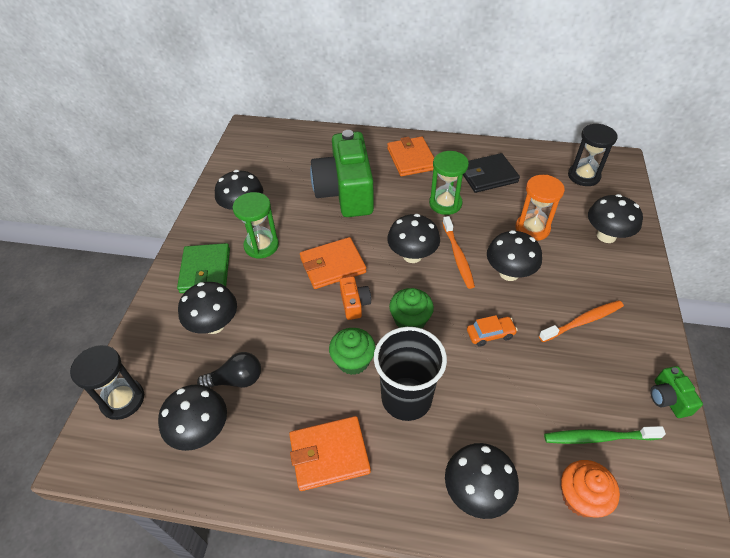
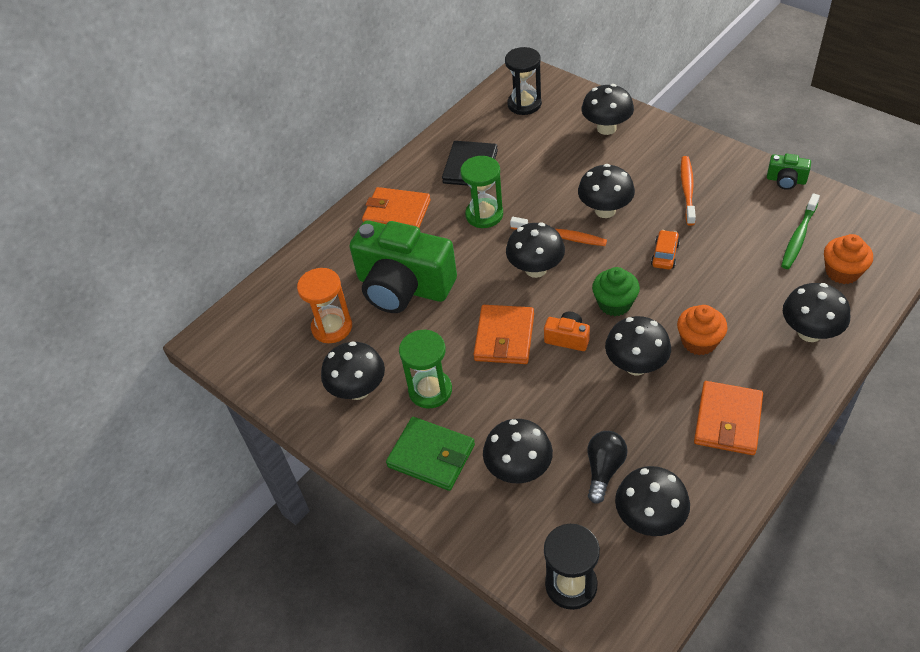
camera: 55 degrees left, 0 degrees up
(353, 361) = (636, 365): green cupcake -> black mushroom
(406, 398) = (699, 342): black cup -> orange cupcake
(532, 228) = (563, 170): orange hourglass -> orange hourglass (332, 327)

